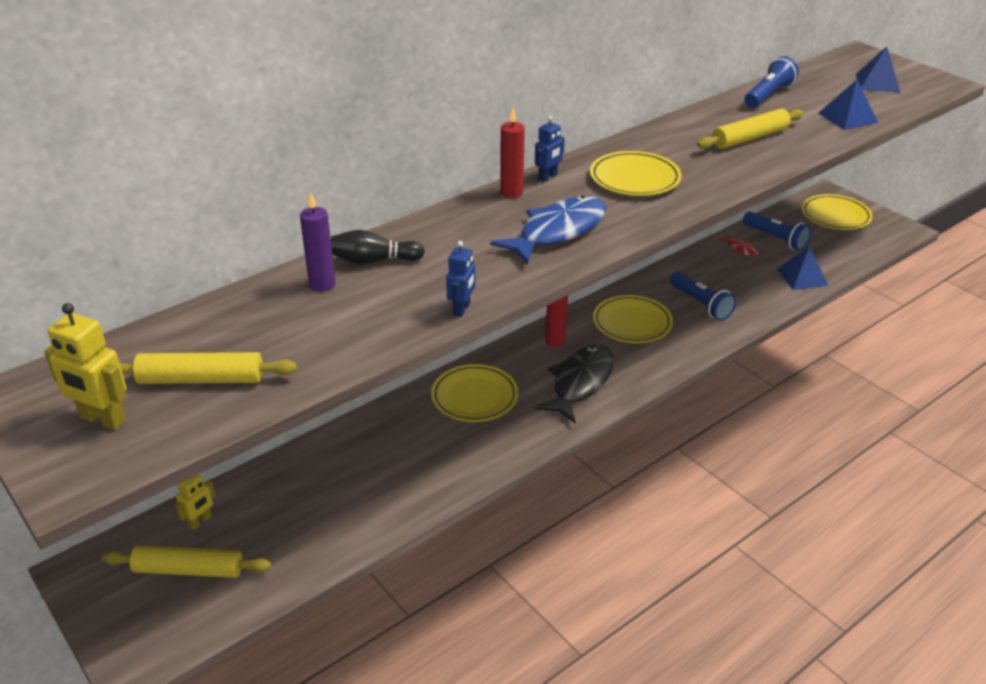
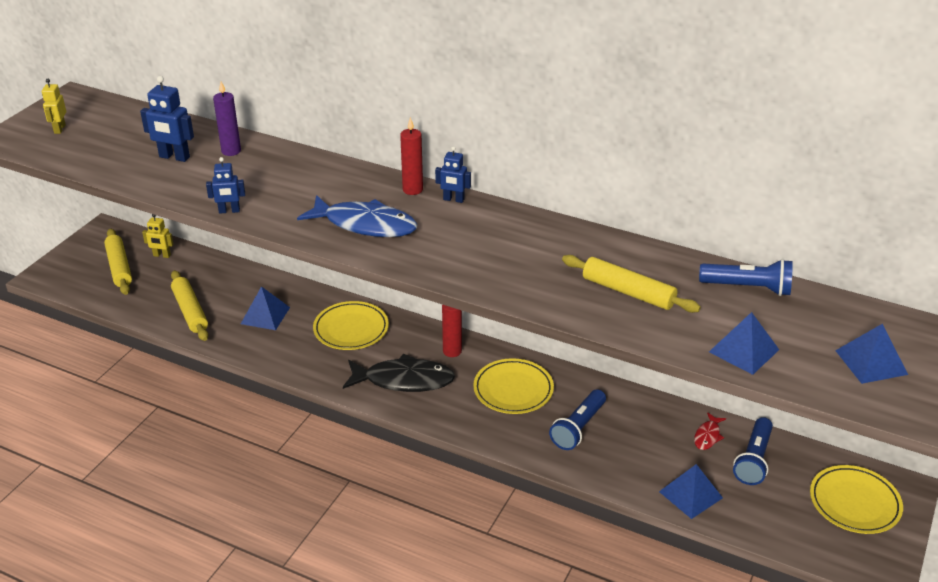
camera: 65 degrees right, 0 degrees up
(102, 419) = (59, 129): yellow robot -> yellow robot, size x0.65
(201, 379) = (108, 145): yellow rolling pin -> yellow rolling pin (190, 311)
(294, 329) = (174, 157): none -> blue robot
(373, 260) = (273, 160): black bowling pin -> none
(402, 455) = (265, 315): none -> blue pyramid
(634, 178) = (485, 242): yellow plate -> none

